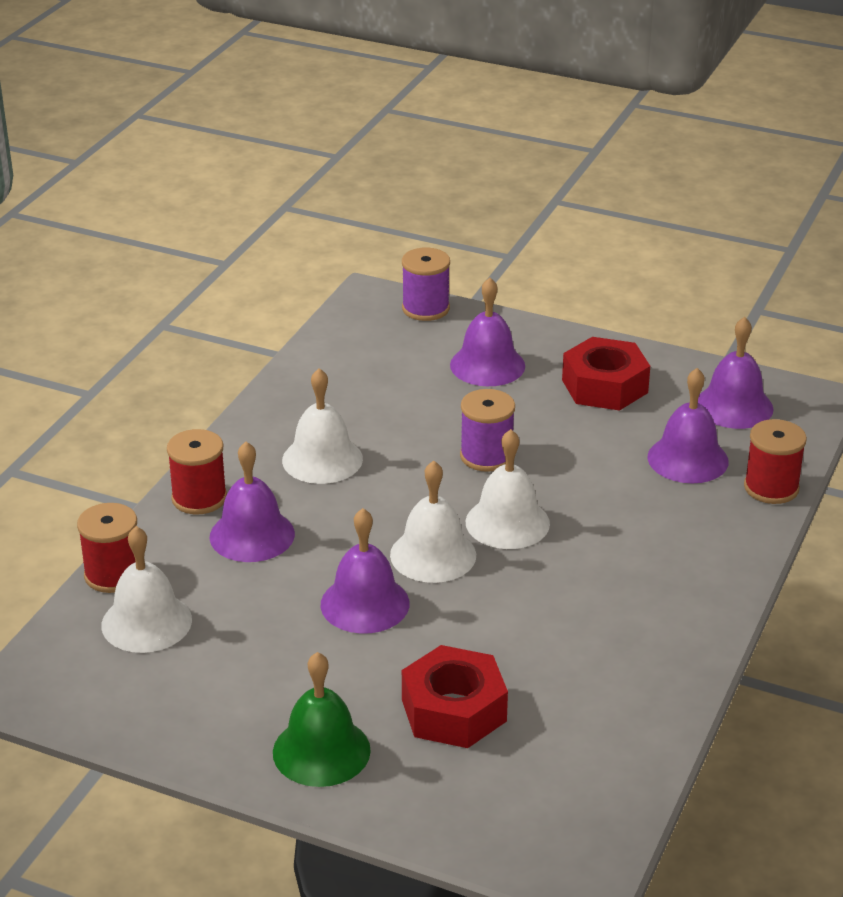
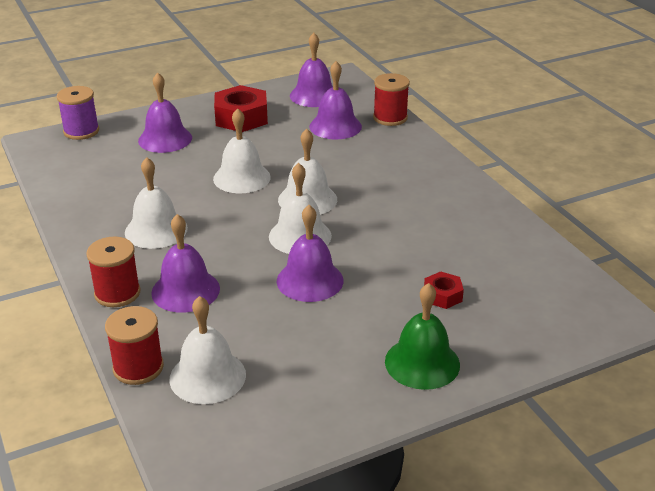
camera: 50 degrees left, 0 degrees up
(453, 710) = (442, 295): red nut -> red nut, size x0.52
(486, 456) = (242, 178): purple spool -> white bell

